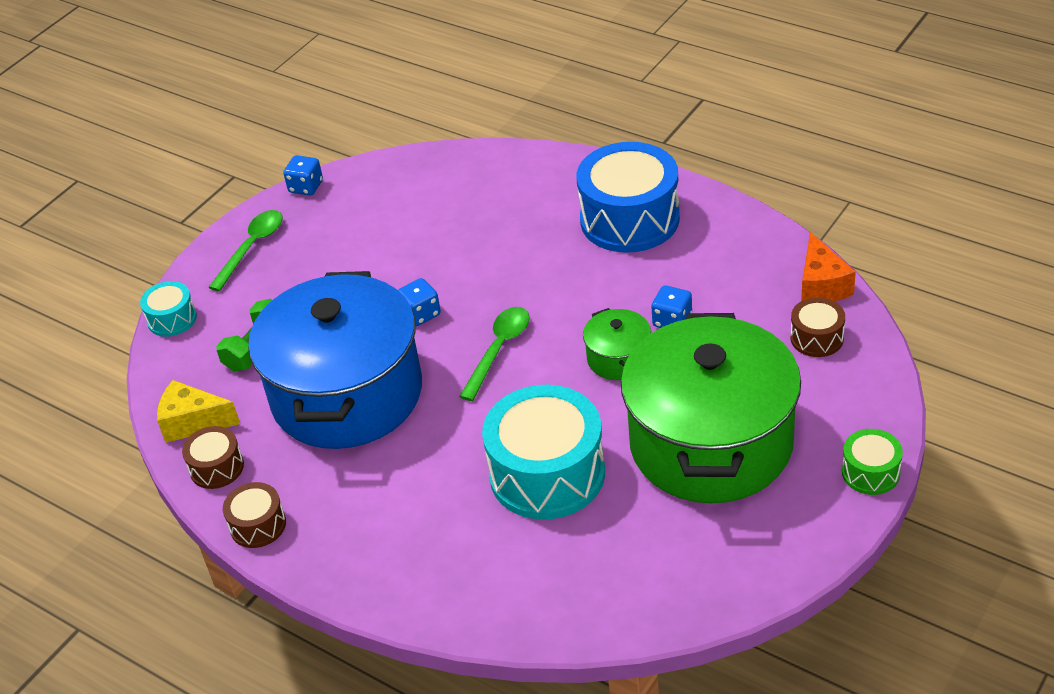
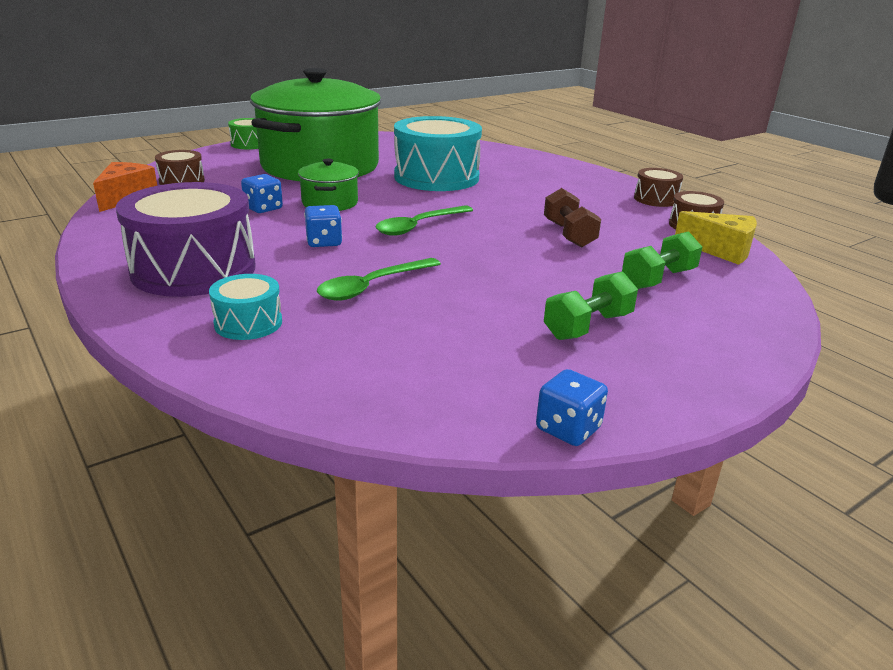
camera: 165 degrees left, 15 degrees down
(172, 319) = (770, 325): turquoise drum -> turquoise drum (248, 323)
(252, 248) = (666, 369): green spoon -> green spoon (372, 286)
(307, 269) = (588, 326): none -> green dumbbell
(347, 394) = (569, 234): blue pot -> brown dumbbell
(421, 314) = (473, 261): blue dice -> blue dice (324, 242)
(629, 219) = (194, 269): blue drum -> purple drum

